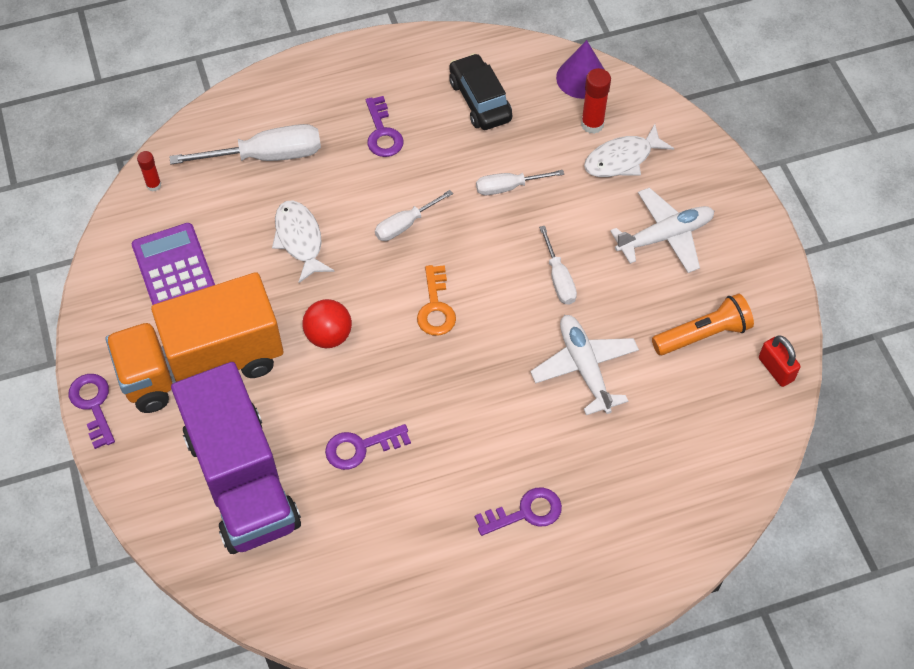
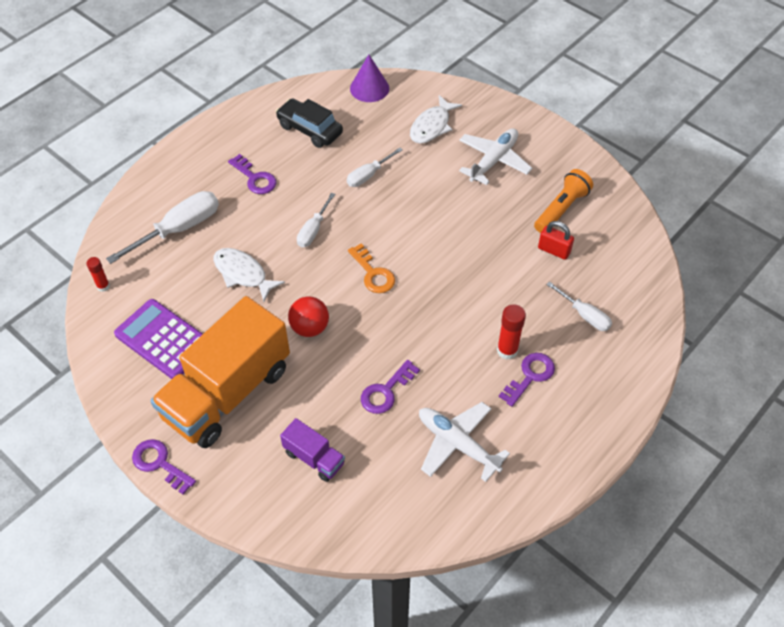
camera: 30 degrees left, 5 degrees down
(242, 480) = (314, 458): purple truck -> purple truck, size x0.44
(558, 278) = (443, 217): white screwdriver -> white screwdriver (584, 315)
(584, 367) = (501, 265): white plane -> white plane (457, 444)
(592, 124) = (397, 113): red glue stick -> red glue stick (507, 350)
(776, 369) = (621, 209): red padlock -> red padlock (554, 250)

